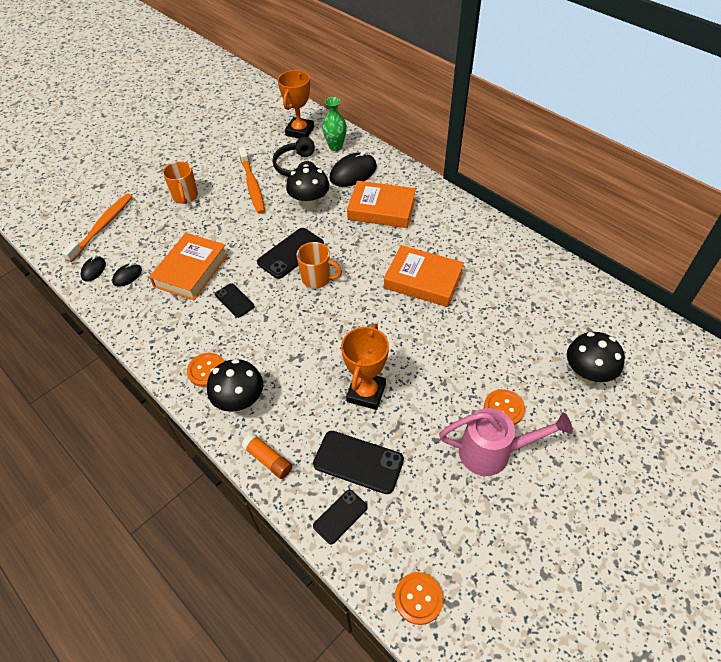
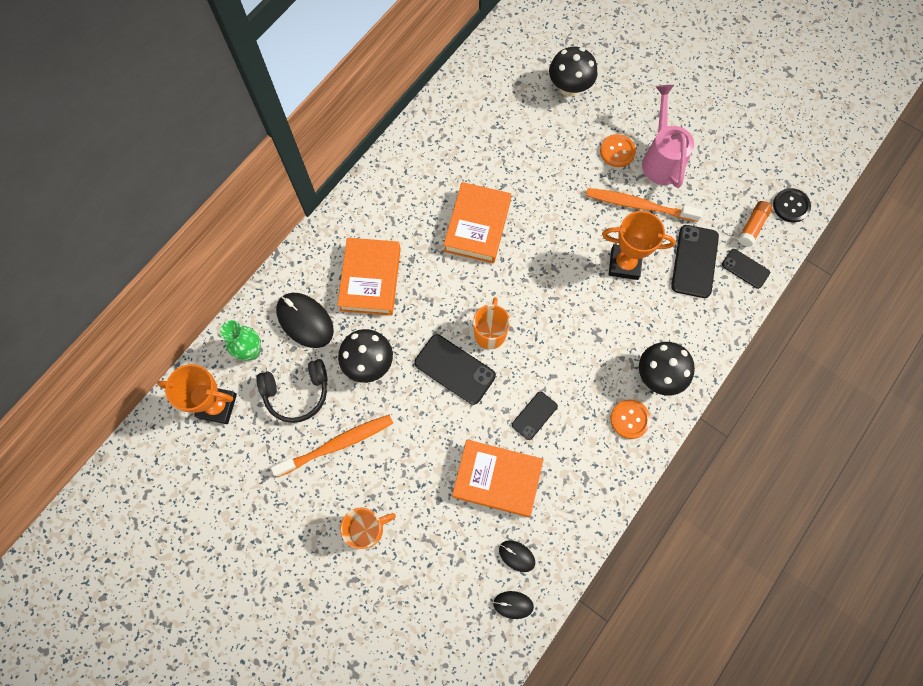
camera: 100 degrees left, 20 degrees up
(102, 226) = (436, 626): orange toothbrush -> orange toothbrush (638, 205)
(268, 459) = (710, 336): orange glue stick -> orange glue stick (752, 227)
(418, 598) = (791, 206): orange button -> black button

